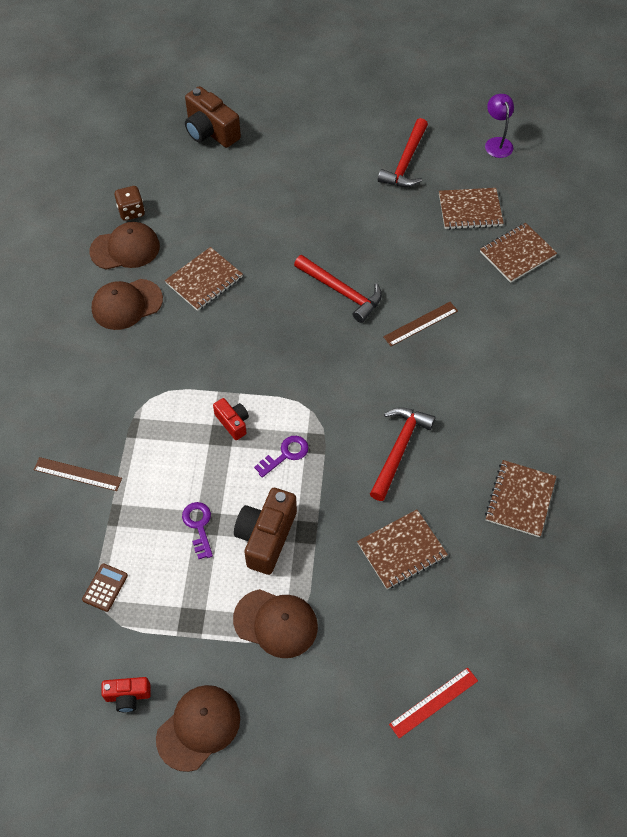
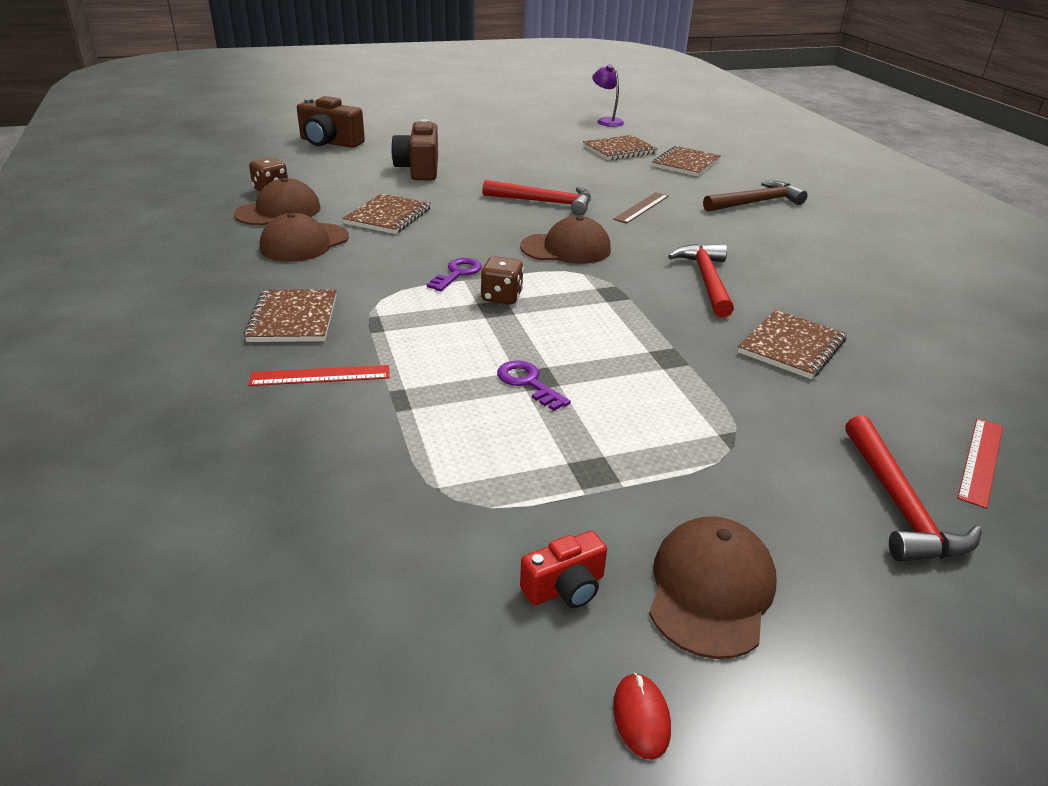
camera: 25 degrees left, 25 degrees down
(77, 474) = (320, 376): brown ruler -> red ruler
(105, 587) = (436, 473): brown calculator -> none
(119, 782) = (641, 717): none -> red mouse
(233, 422) = (501, 297): red camera -> brown dice
(266, 537) = (624, 373): brown camera -> brown camera (419, 169)
(276, 623) = (711, 443): brown cap -> brown cap (566, 248)
(285, 454) = (586, 307): purple key -> purple key (457, 274)
(405, 162) = (536, 136): red hammer -> red hammer (899, 505)
(520, 499) = (864, 287): brown notebook -> brown notebook (293, 318)
(532, 344) = (756, 202): none -> brown hammer

